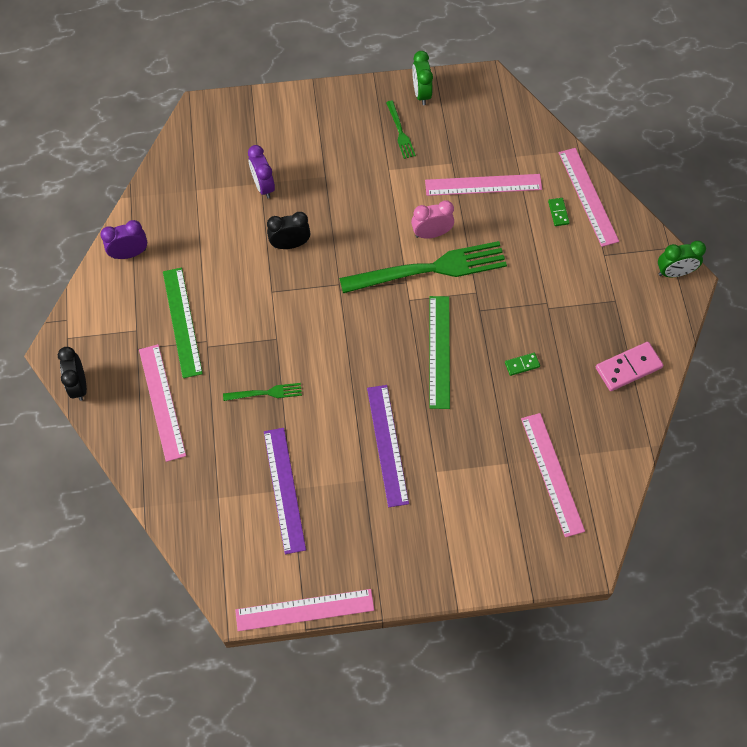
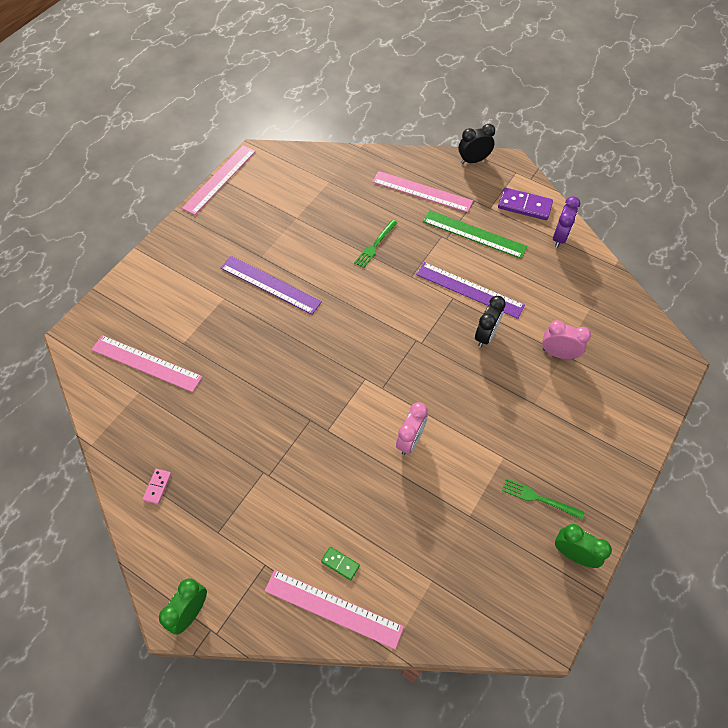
camera: 130 degrees right, 5 degrees down
(79, 385) = (473, 160): black clock -> black clock turned 45 degrees counterclockwise
(110, 303) = (524, 206): none -> purple domino
(263, 186) = (558, 353): purple clock -> pink clock
(284, 489) = (299, 214): purple ruler -> purple ruler (469, 290)
(431, 268) = (378, 415): green fork -> none
(439, 351) = (304, 366): green ruler -> none
(483, 185) = (424, 523): pink ruler -> none
(522, 365) = (238, 412): green domino -> none
(628, 367) = (157, 487): pink domino -> pink domino, size x0.53

